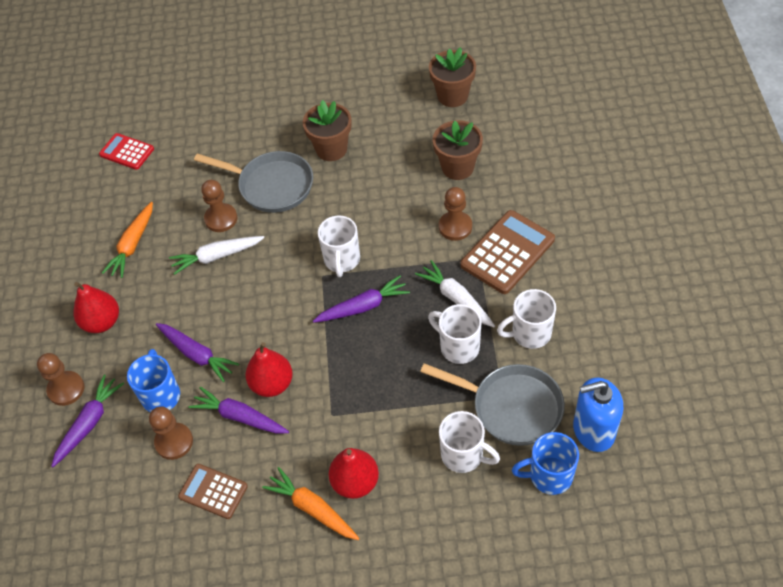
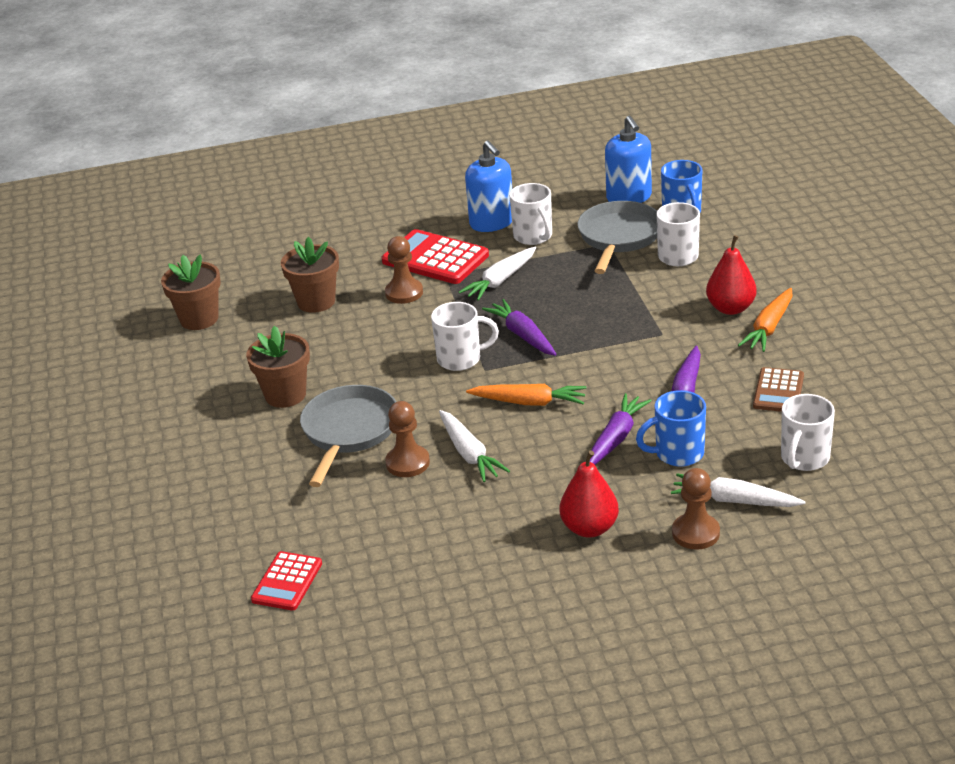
camera: 100 degrees left, 20 degrees down
(89, 423) = (734, 501): purple carrot -> white carrot
(132, 245) = (460, 532): orange carrot -> orange carrot (529, 402)
(174, 442) = (733, 430): brown pawn -> none
(272, 384) = (638, 377): red pear -> none
(458, 347) = (559, 272): white mug -> white mug (804, 458)
(507, 252) = (435, 258): brown calculator -> red calculator
(564, 302) = (492, 223): none -> blue soap dispenser

